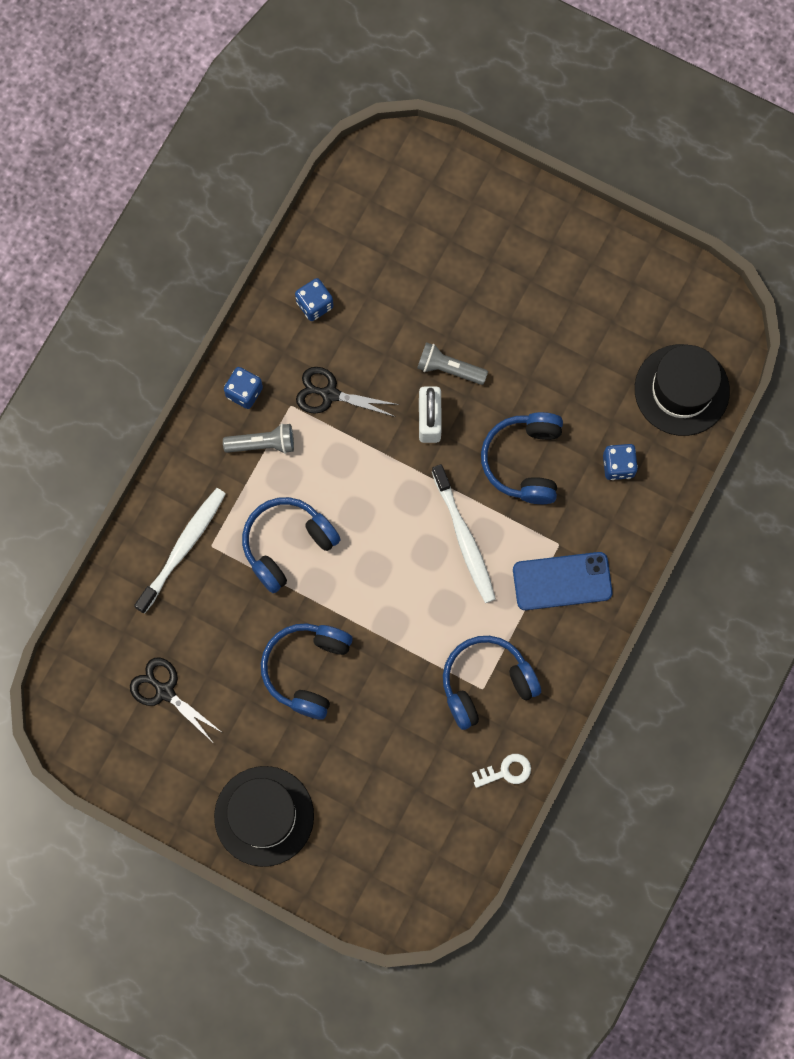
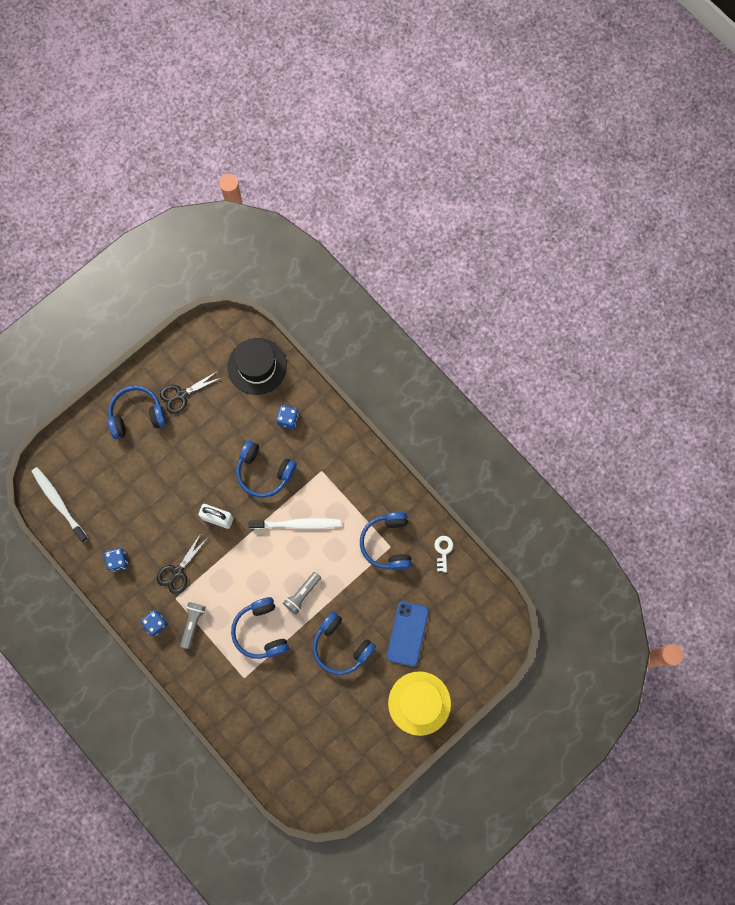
camera: 70 degrees left, 0 degrees up
(165, 691) = (323, 737): black scissors -> black scissors (181, 395)
(183, 548) = (238, 695): white toothbrush -> white toothbrush (59, 503)
(264, 816) = (419, 703): black hat -> yellow hat
(449, 368) = (190, 495): grey flashlight -> grey flashlight (302, 594)
(538, 247) = (137, 415): none -> blue headphones
(562, 581) = (344, 477): blue phone -> blue phone (407, 633)

